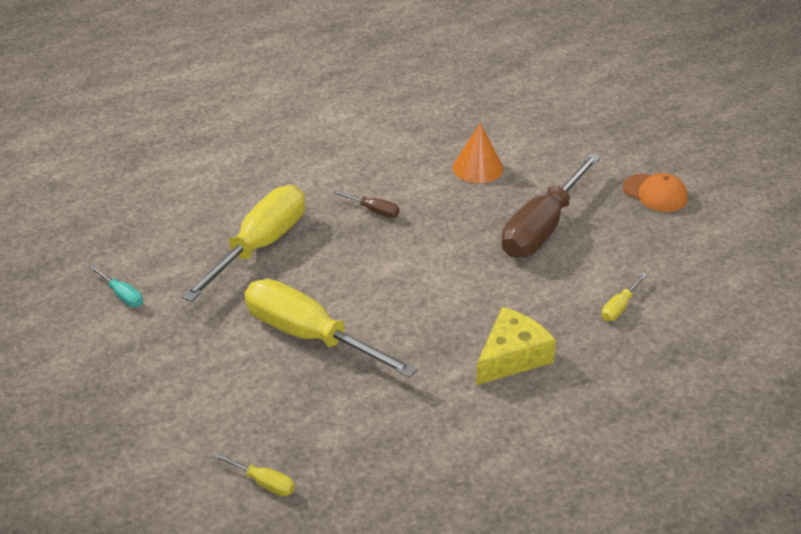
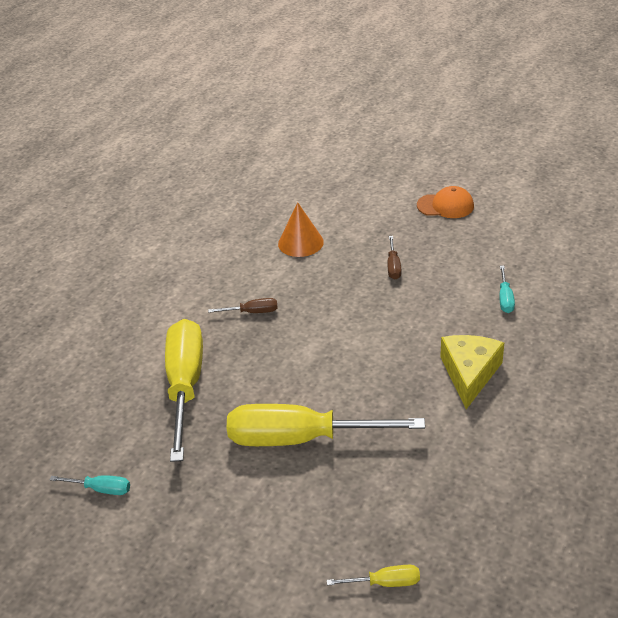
camera: 30 degrees left, 0 degrees up
(542, 228) = (393, 267): brown screwdriver -> brown screwdriver, size x0.41
(619, 307) = (505, 299): yellow screwdriver -> turquoise screwdriver

